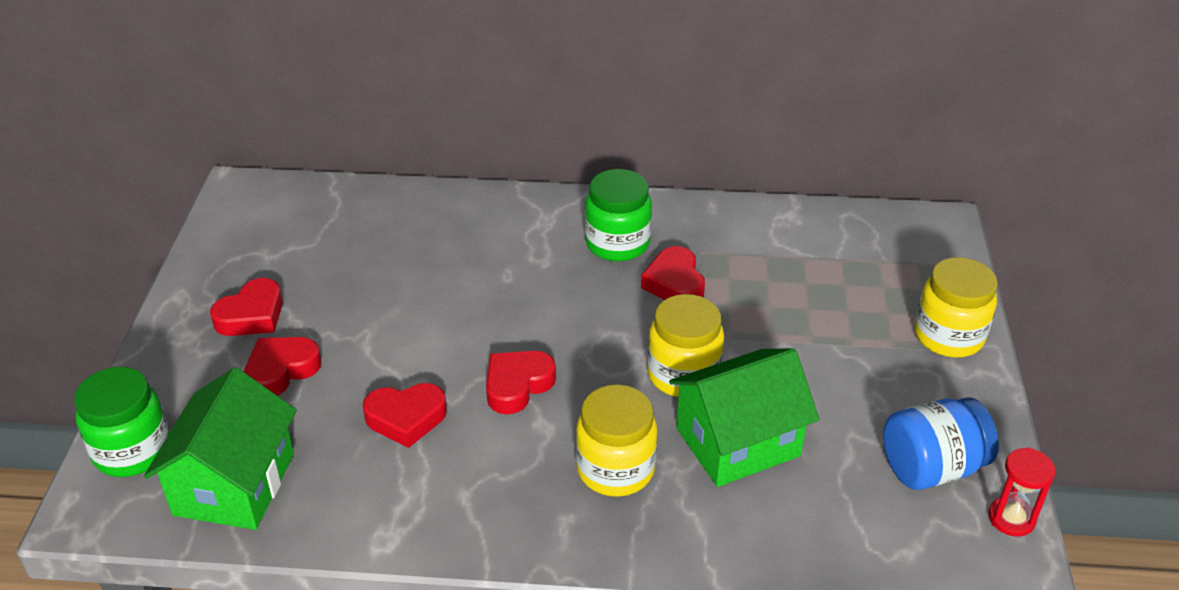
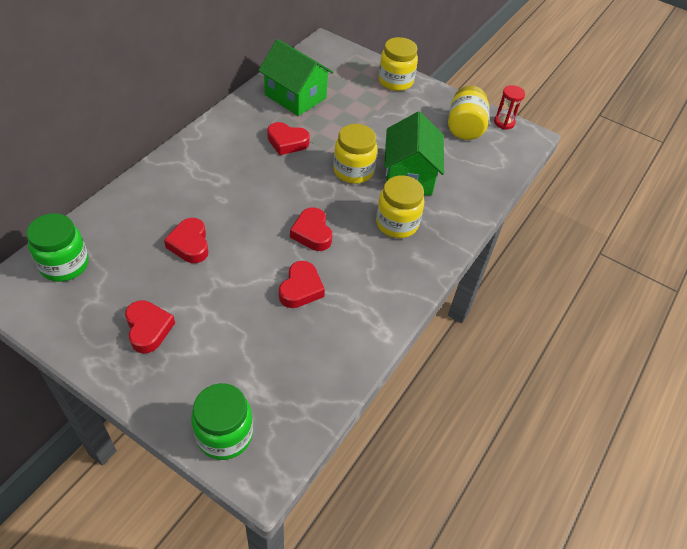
camera: 65 degrees left, 10 degrees up
(234, 484) = (294, 388): green house -> green house (295, 96)
(281, 370) = (214, 331): red heart -> red heart (190, 244)
(617, 243) = (237, 147): green jar -> green jar (64, 264)
(931, 468) = (464, 128): blue jar -> yellow jar

